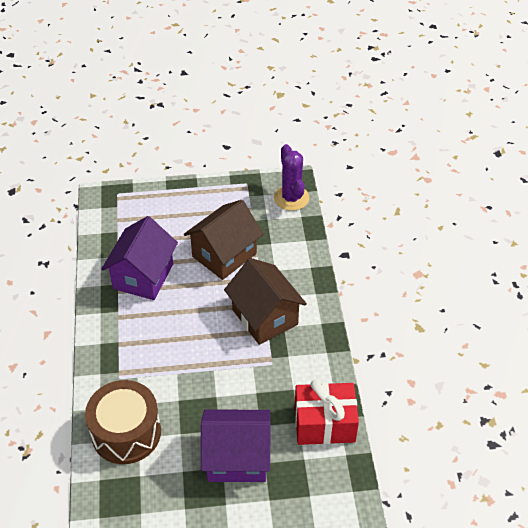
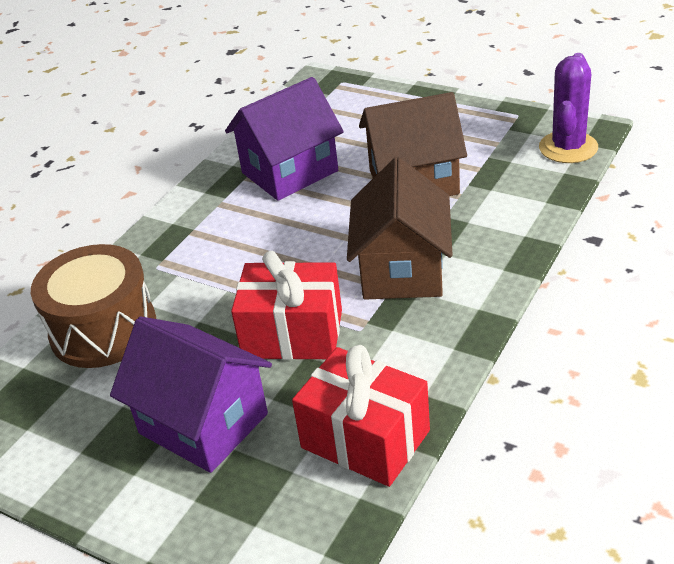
camera: 40 degrees right, 10 degrees down
(238, 383) = (292, 334): none -> red gift

